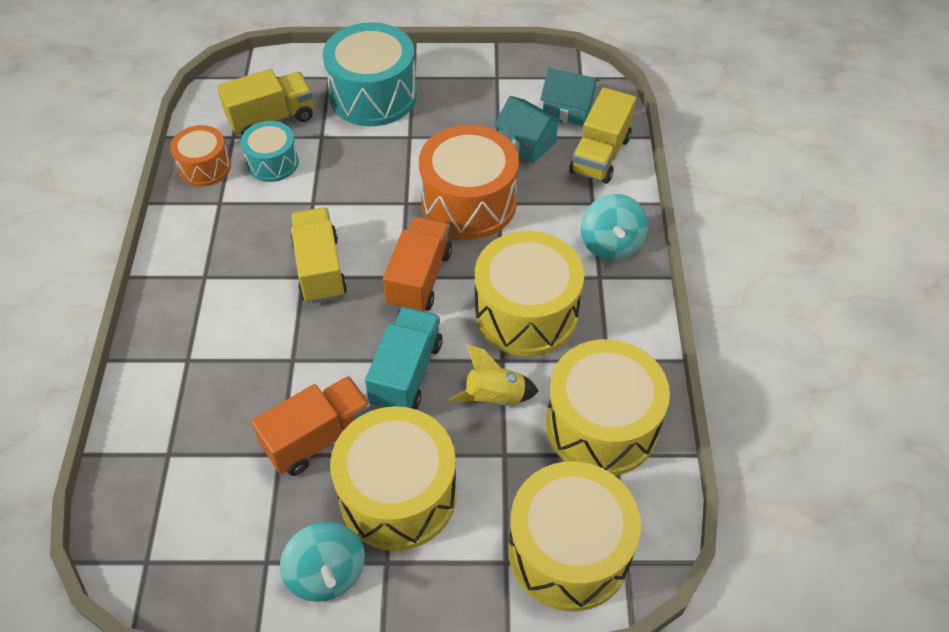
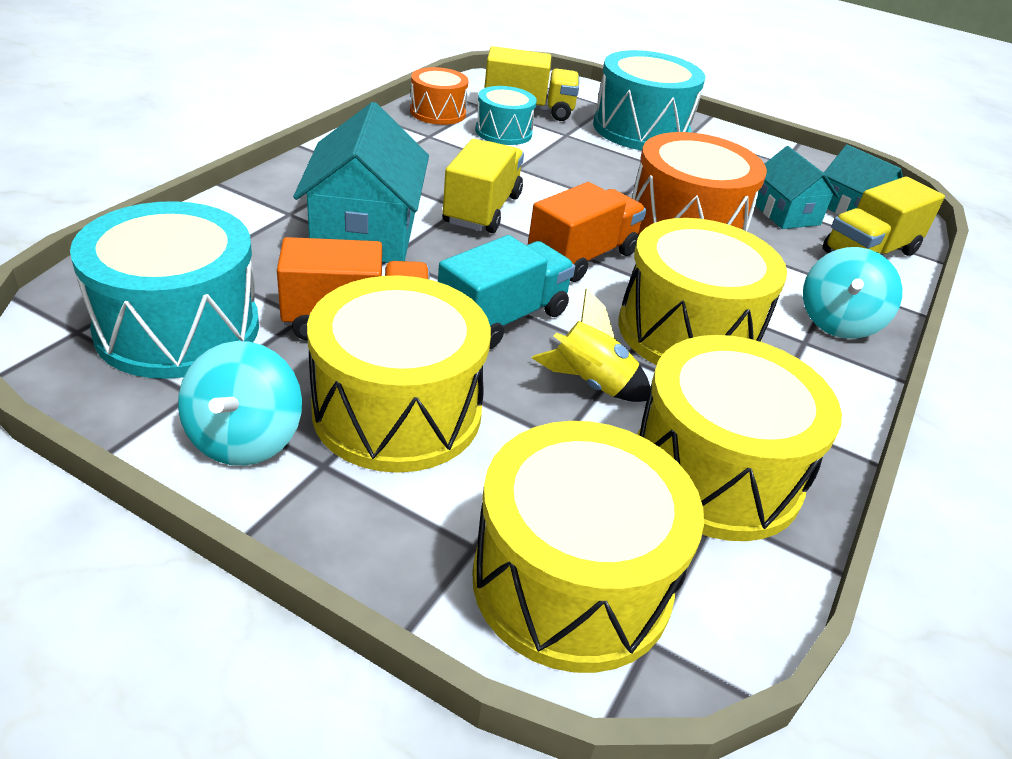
camera: 25 degrees right, 15 degrees down
(209, 516) = (178, 328): none -> turquoise drum
(256, 346) = (364, 232): none -> turquoise house

